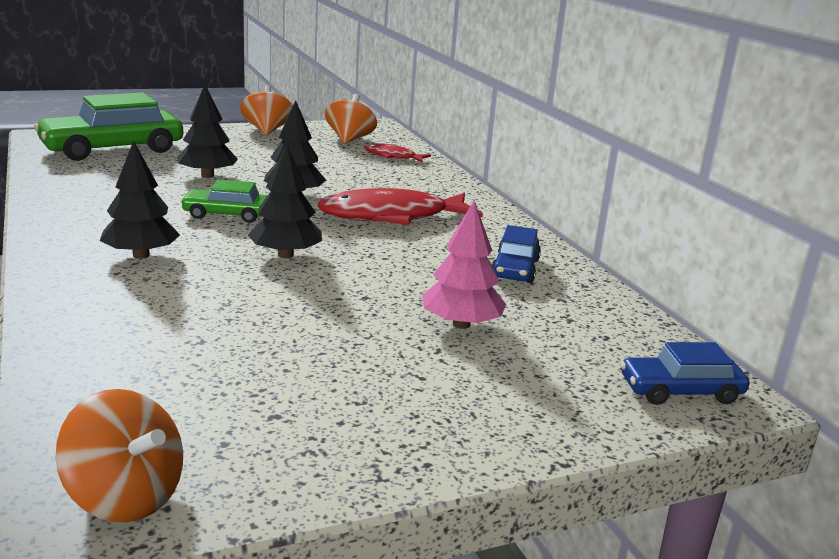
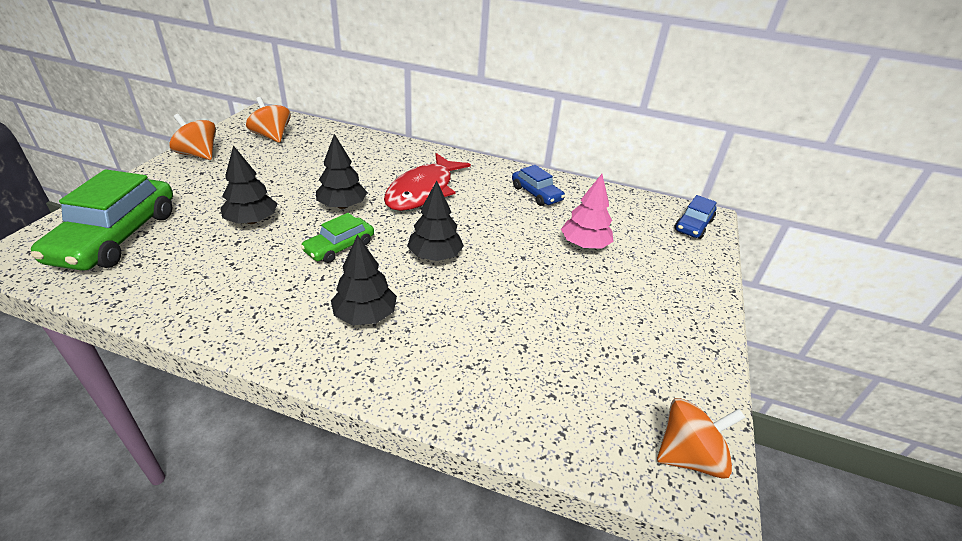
camera: 50 degrees left, 15 degrees up
(392, 156) = (327, 140): red fish -> none

